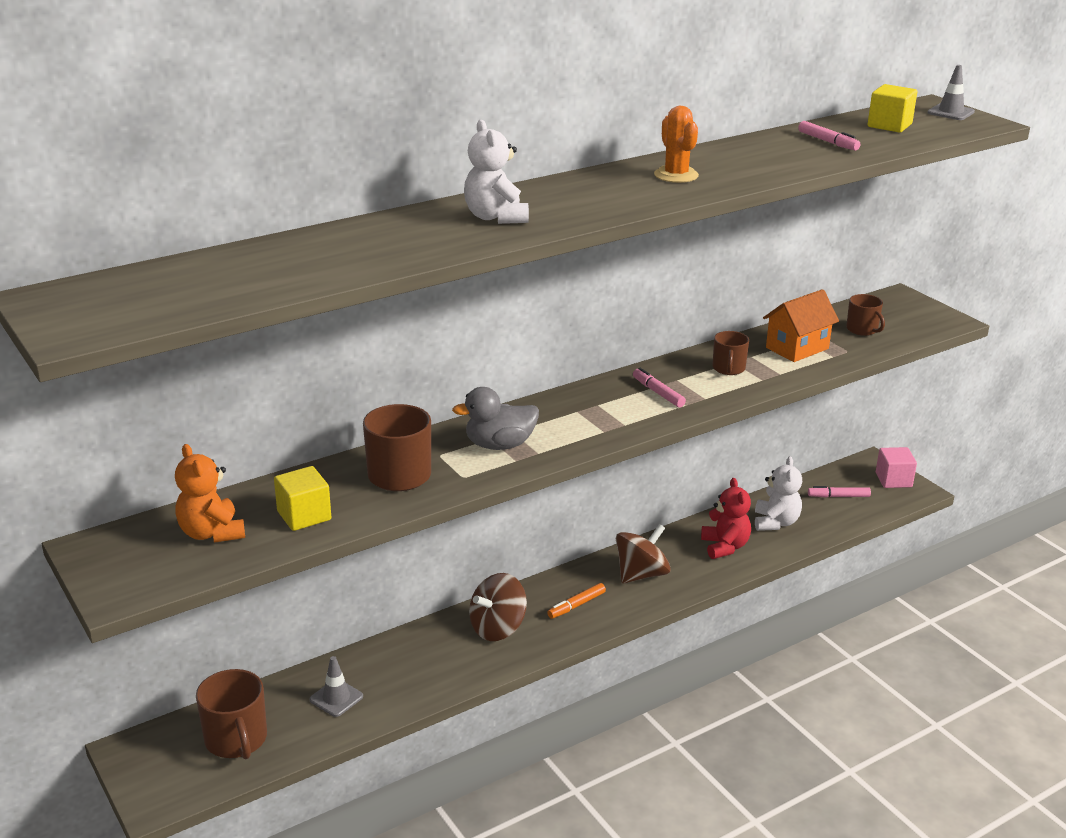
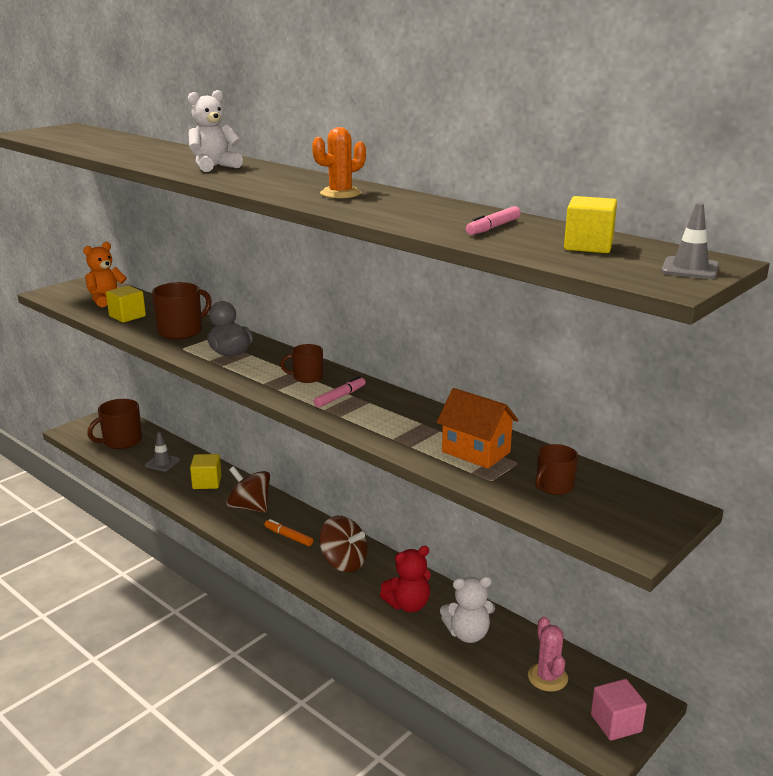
camera: 75 degrees right, 5 degrees down
(416, 659) = (207, 482): none -> yellow cube
(728, 368) = (406, 422): brown mug -> brown mug (307, 377)
(838, 496) = (547, 677): pink marker -> pink cactus

